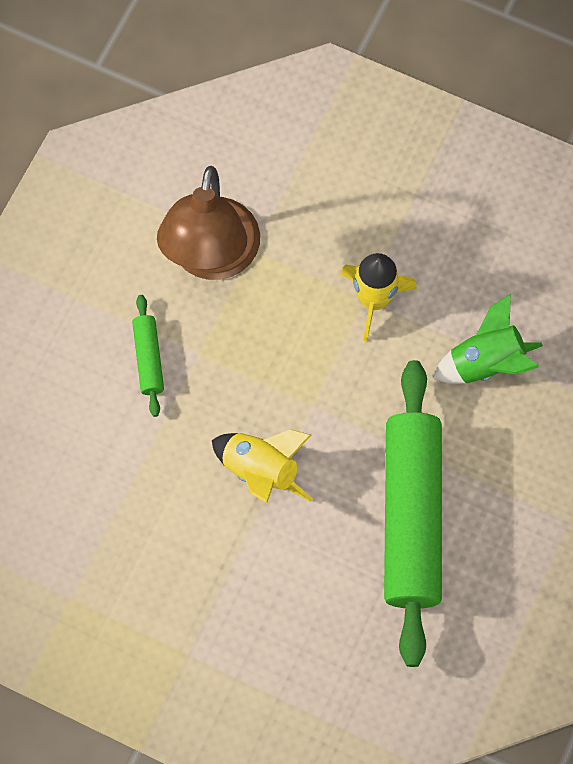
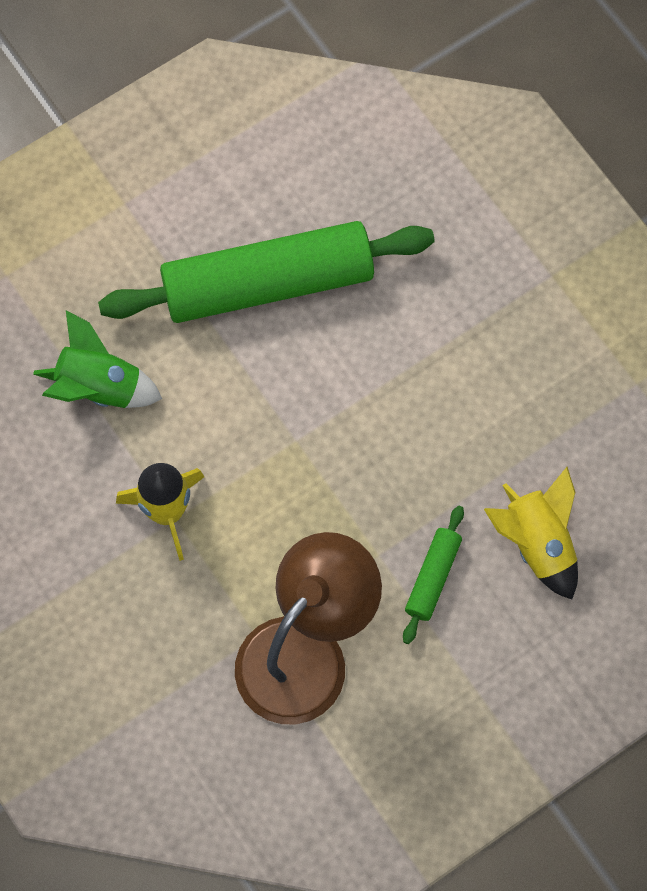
camera: 150 degrees left, 0 degrees up
(261, 471) = (385, 403): yellow rocket -> yellow rocket (537, 544)
(411, 517) = (268, 284): green rolling pin -> green rolling pin turned 45 degrees clockwise

